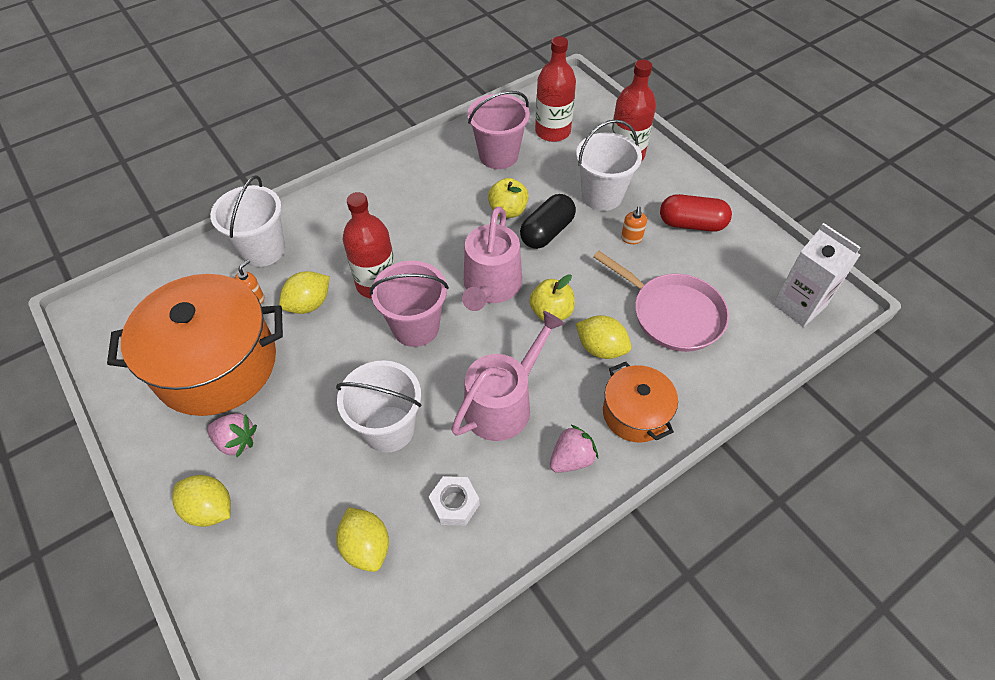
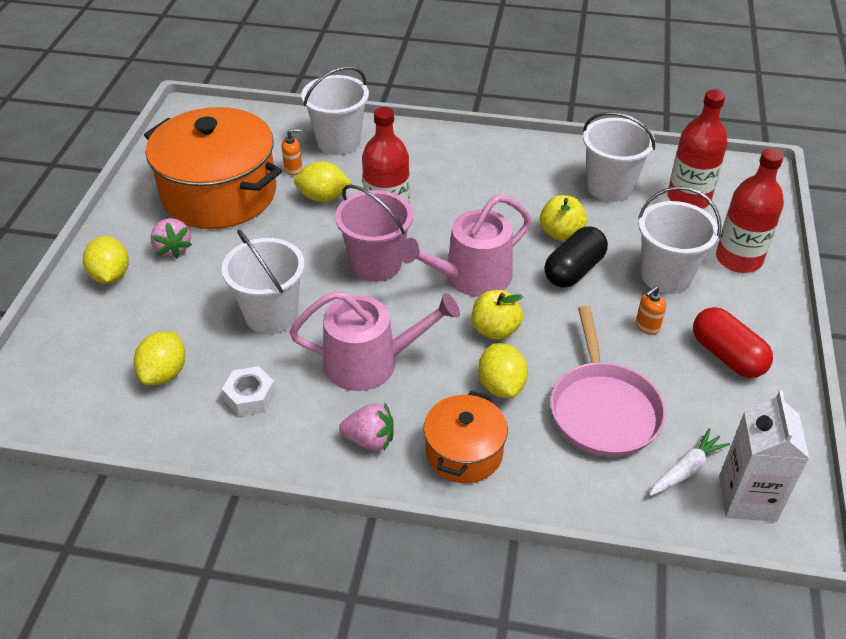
camera: 45 degrees right, 10 degrees down
(498, 155) = (610, 187): pink bucket -> white bucket
(547, 232) = (574, 270): black capsule -> black capsule turned 45 degrees counterclockwise
(754, 314) = (686, 469): none -> white carrot

